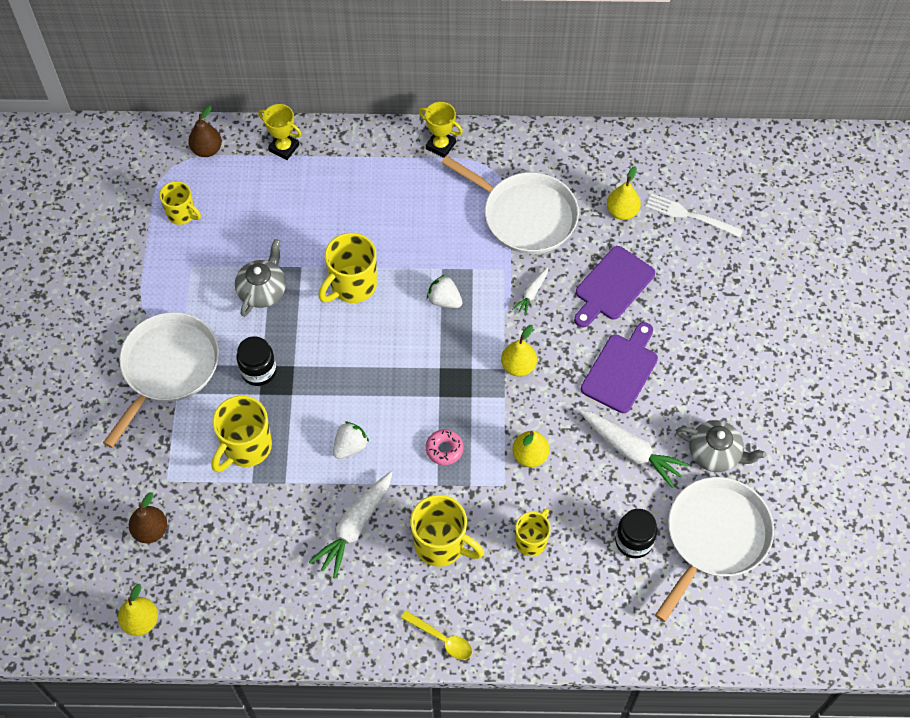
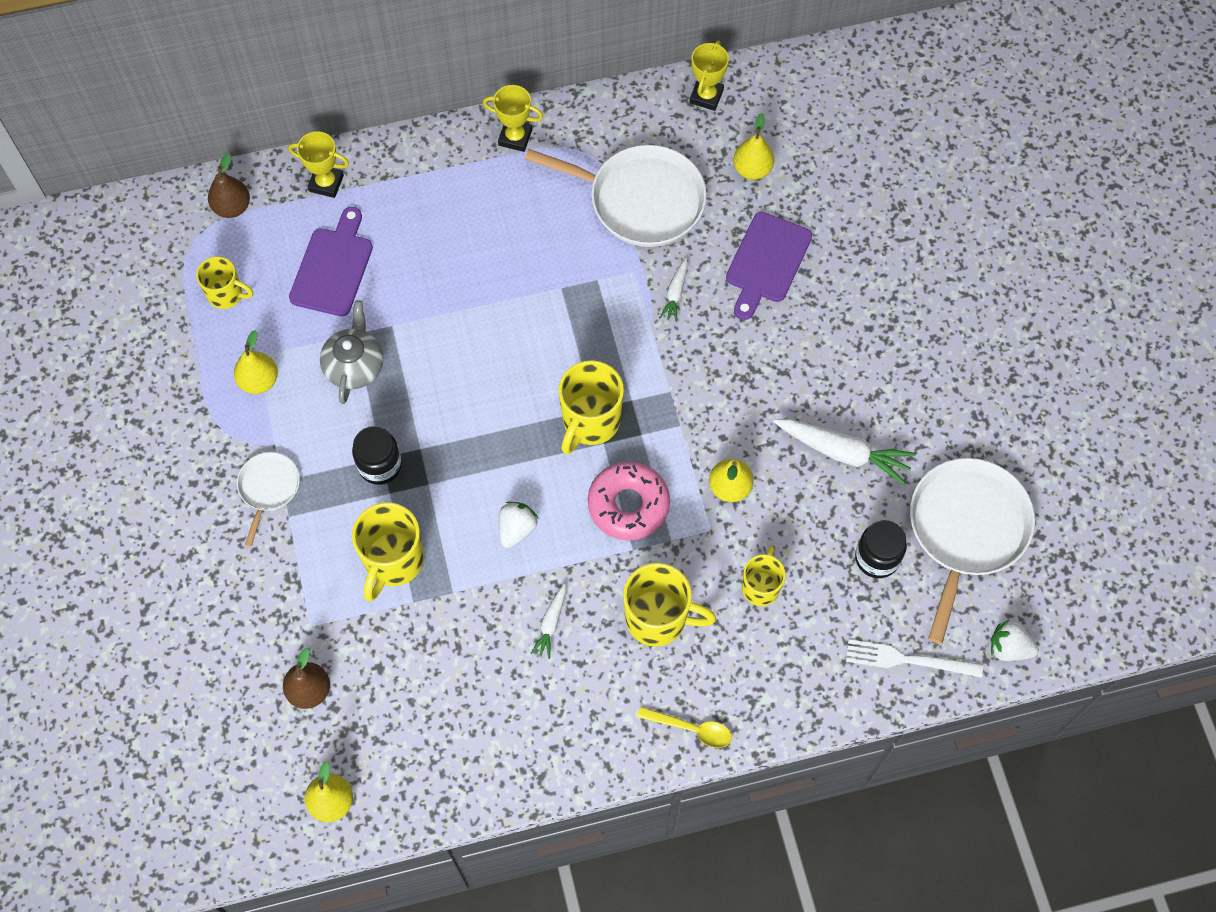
camera: 15 degrees left, 5 degrees up
(168, 368) = (268, 488): white pan -> white pan, size x0.51
(352, 286) = (460, 334): yellow mug -> yellow mug (590, 422)
(354, 527) = (551, 623): white carrot -> white carrot, size x0.53
(444, 300) = (575, 326): white strawberry -> white strawberry (1009, 648)
(444, 449) = (628, 505): pink donut -> pink donut, size x1.79
(518, 366) = (685, 384): yellow pear -> yellow pear (259, 381)
(601, 147) = (706, 96): none -> yellow trophy
(621, 370) = (805, 360): purple cutting board -> purple cutting board (333, 267)
(690, 215) = (832, 155): white fork -> white fork (908, 660)
(715, 453) = (940, 432): grey teapot -> none

